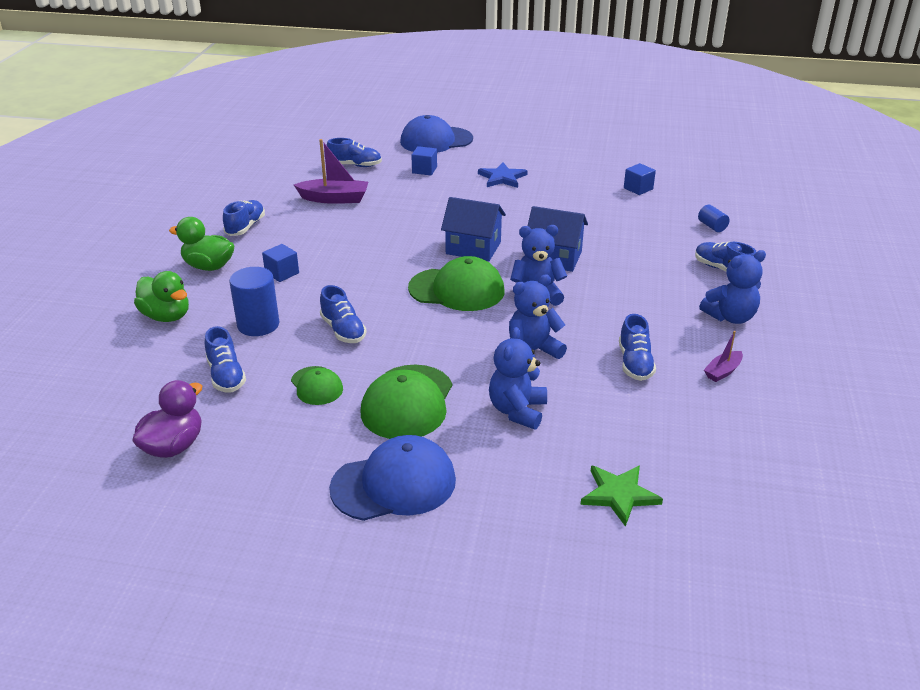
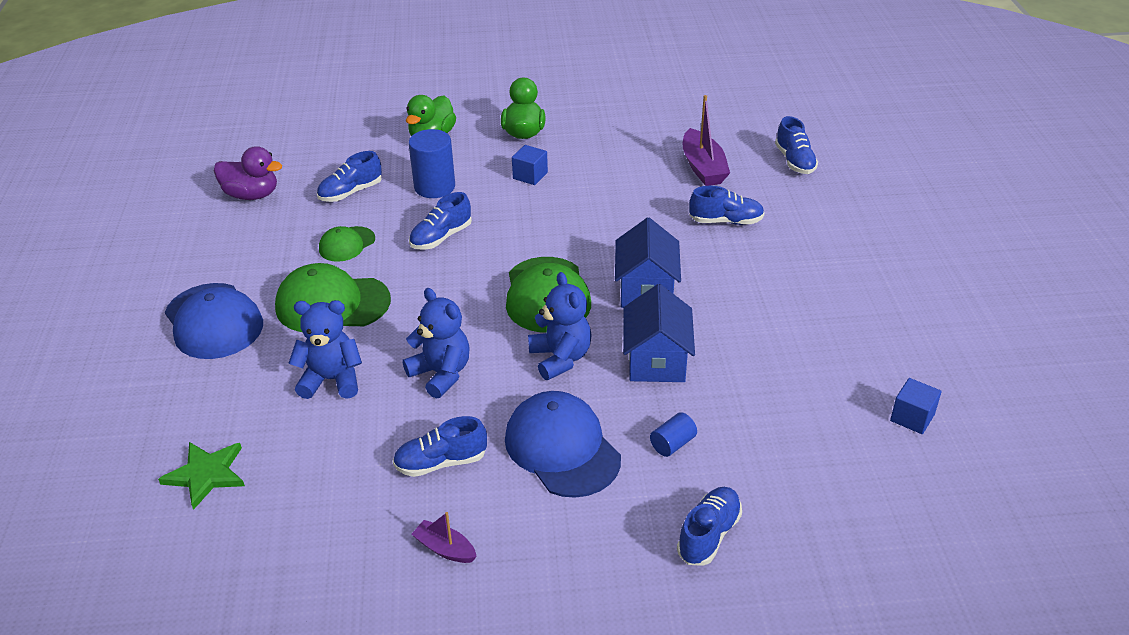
camera: 75 degrees right, 5 degrees up
(245, 227) = (608, 131): blue shoe -> blue shoe (726, 221)
(424, 170) = (822, 213): blue cube -> none
(436, 140) = (915, 204): blue cap -> blue cap (562, 448)
(502, 178) = (848, 280): blue star -> none
(712, 226) = (839, 515): blue cylinder -> blue cylinder (672, 444)
(730, 317) = (579, 551): blue teddy bear -> none

